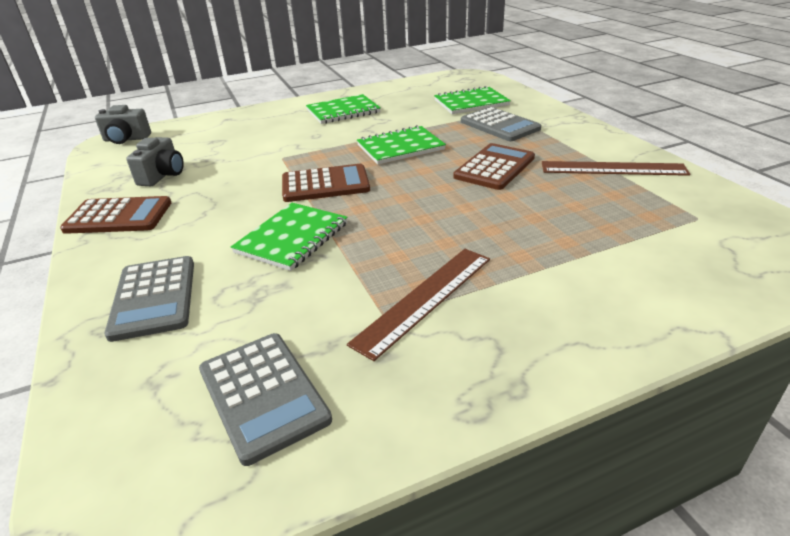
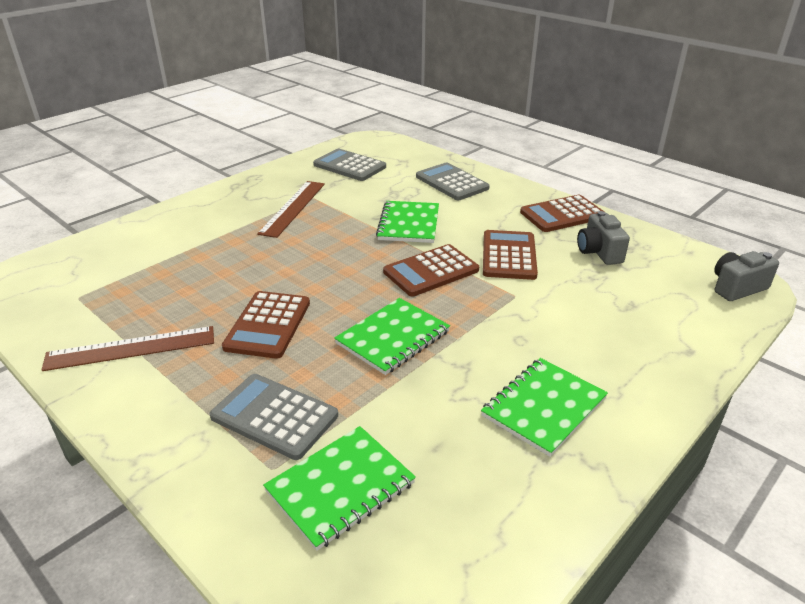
camera: 155 degrees right, 0 degrees up
(240, 185) = (508, 255): none -> brown calculator

